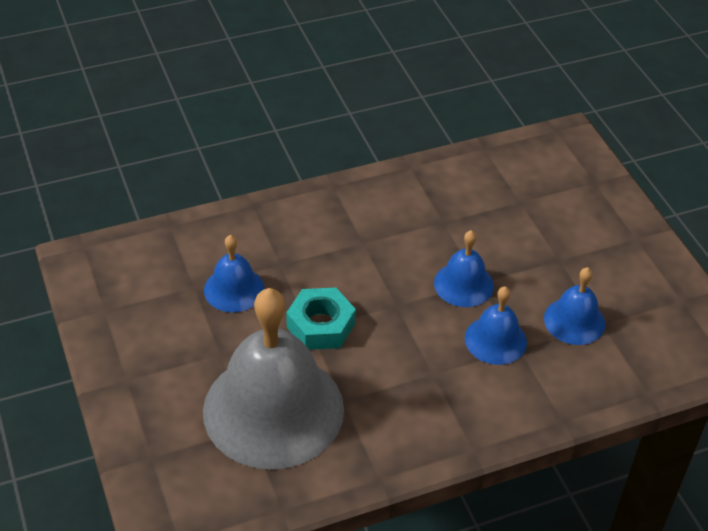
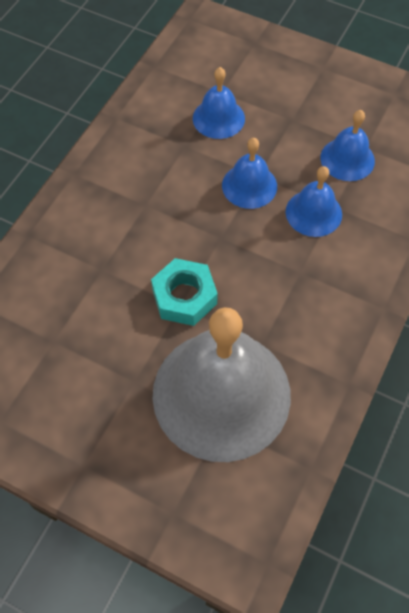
camera: 40 degrees left, 15 degrees up
(234, 289) = (87, 318): blue bell -> blue bell (218, 118)

